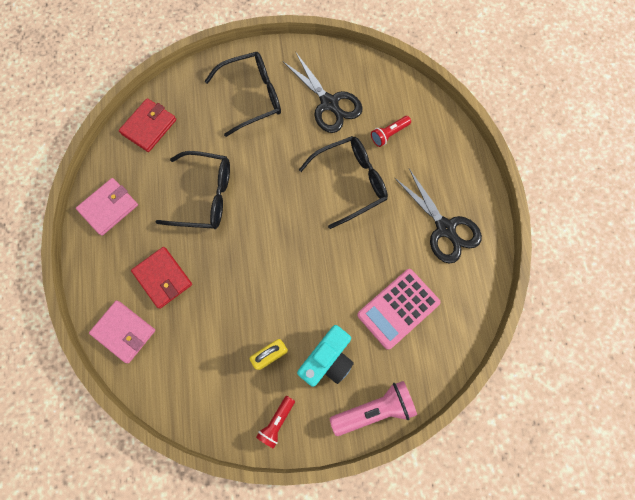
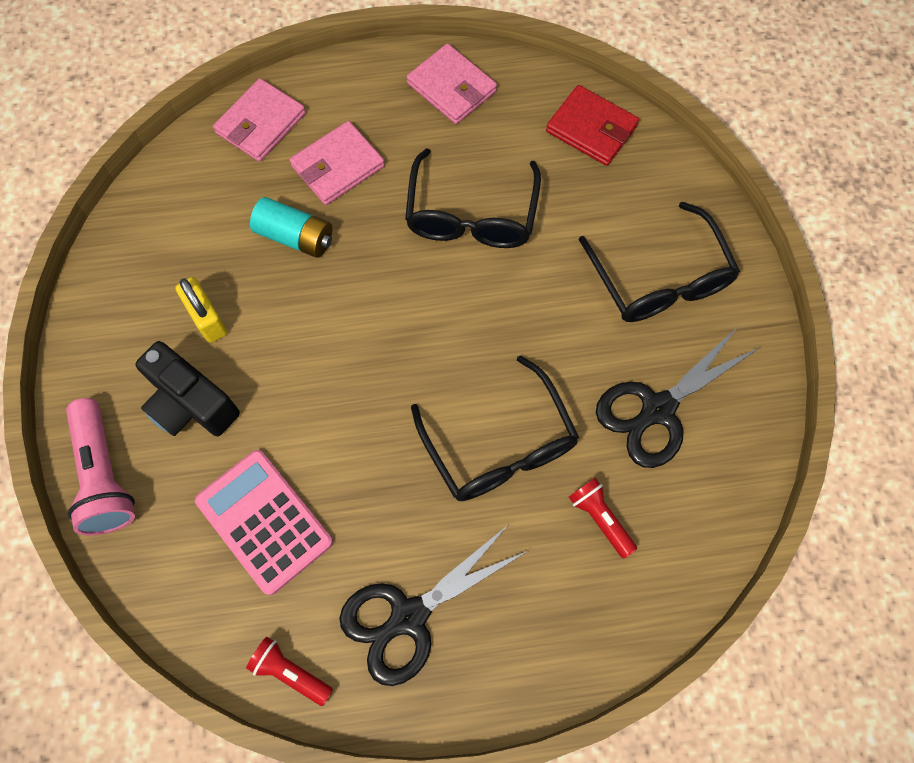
camera: 90 degrees right, 5 degrees down
(163, 278) = (338, 166): red wallet -> pink wallet
(214, 302) = (295, 237): none -> turquoise battery
(277, 422) = (106, 330): red flashlight -> red flashlight (290, 672)
(327, 359) = (191, 404): turquoise camera -> black camera

